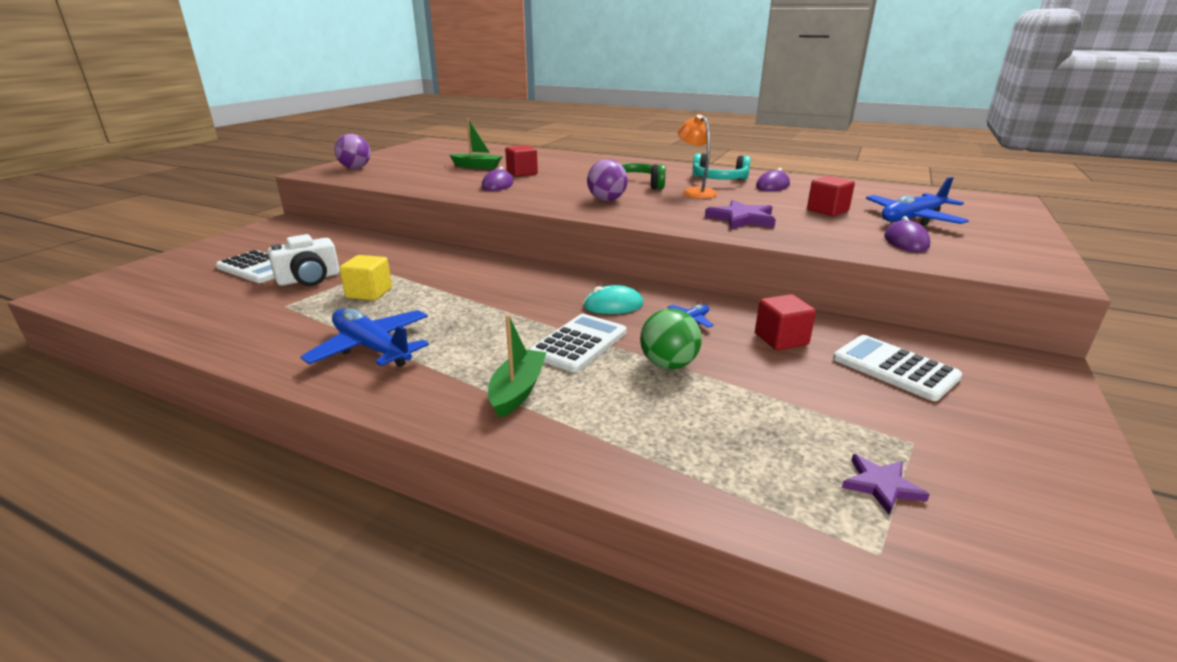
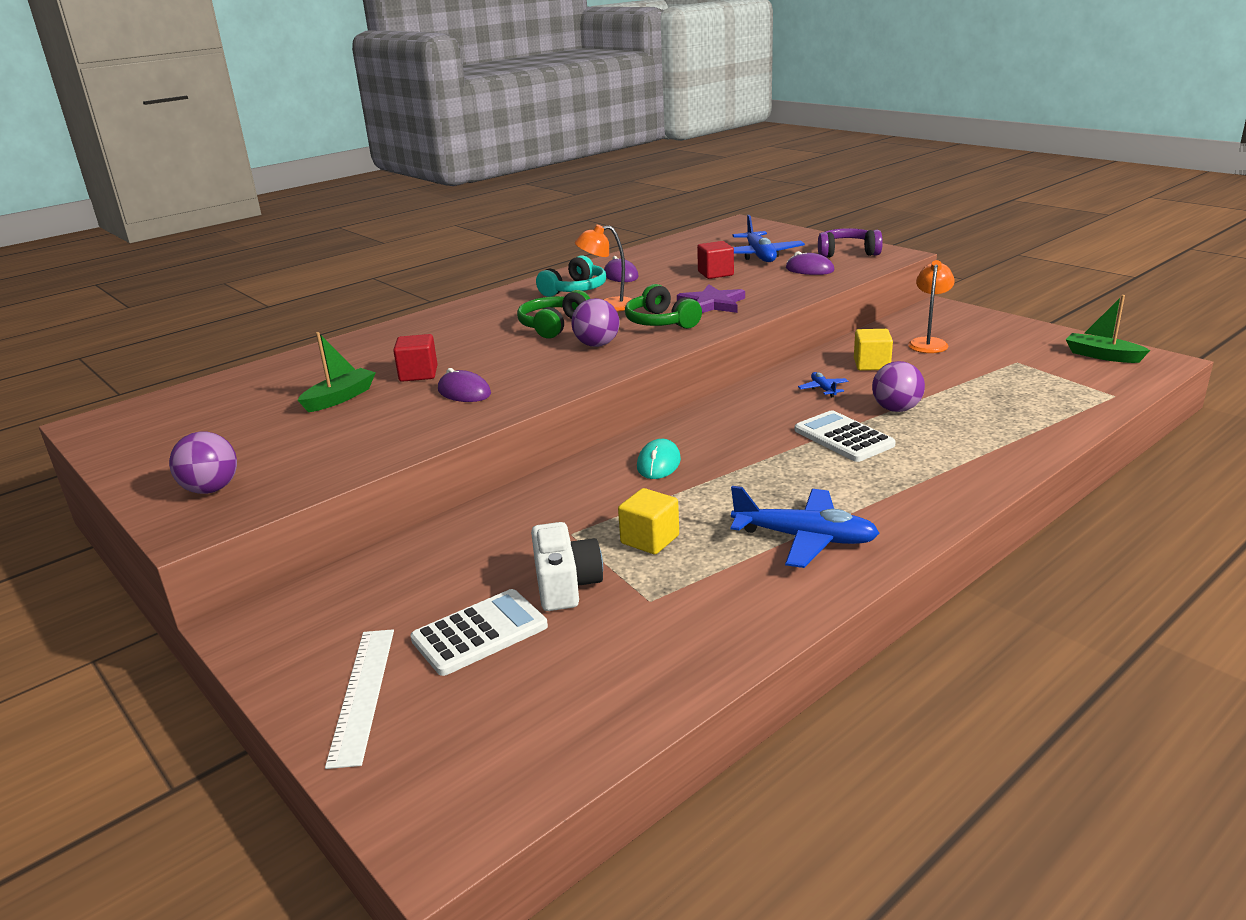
camera: 65 degrees left, 0 degrees up
(208, 255) = (362, 694): none -> white ruler
(372, 348) = (805, 538): blue plane -> blue plane turned 135 degrees counterclockwise
(517, 391) = (918, 472): green boat -> green boat (1102, 356)
(613, 305) = (772, 413): turquoise mouse -> turquoise mouse (659, 463)
(668, 365) = (896, 409): green ball -> purple ball
(675, 210) = (661, 322): none -> green headphones
(781, 339) = (871, 364): red cube -> yellow cube
(881, 485) = (1058, 380): purple star -> none
(894, 368) = (928, 343): white calculator -> orange lamp
(1001, 252) = (847, 253): none -> purple headphones

